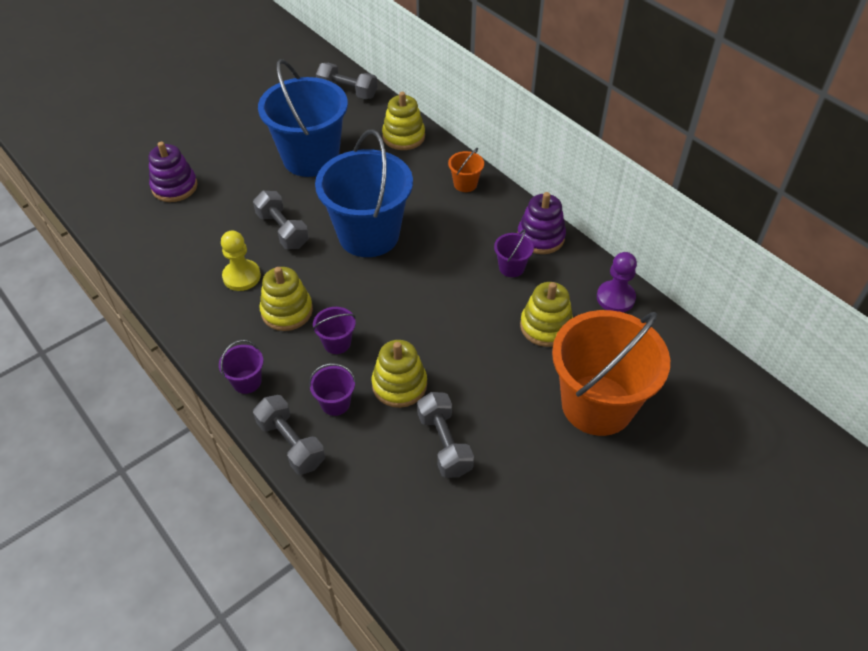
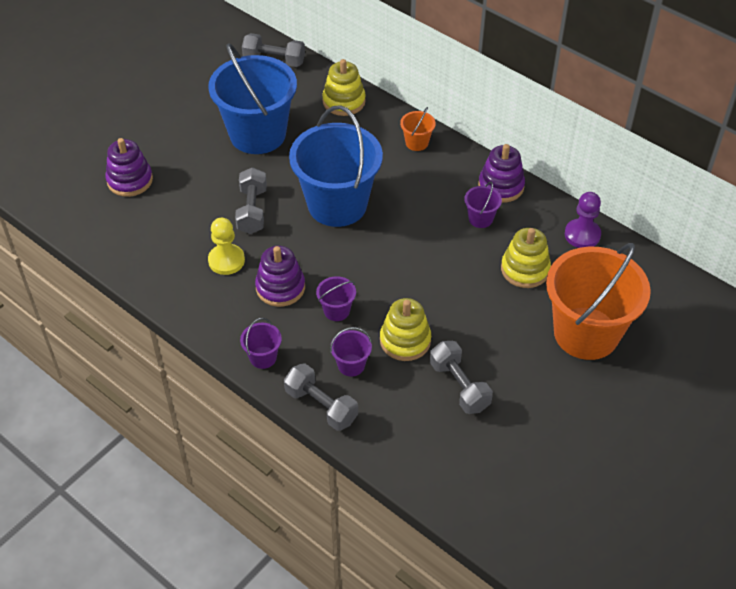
camera: 10 degrees left, 0 degrees up
(283, 230) = (252, 210): grey dumbbell -> grey dumbbell turned 45 degrees clockwise
(287, 311) = (280, 287): yellow stacking toy -> purple stacking toy

